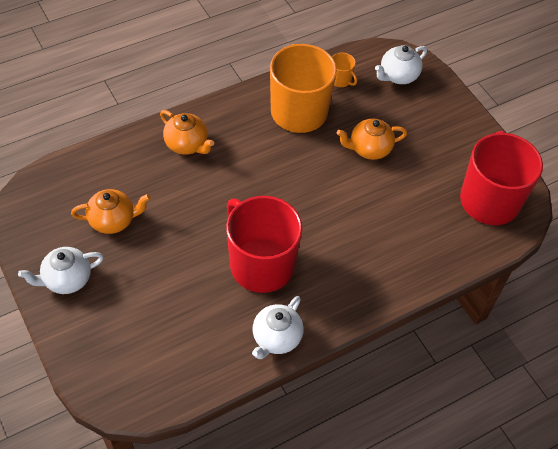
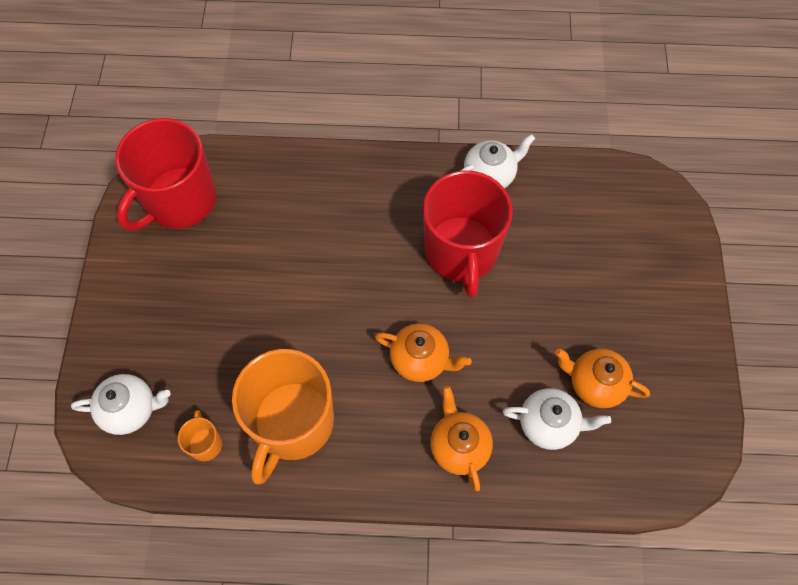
camera: 145 degrees left, 10 degrees up
(66, 279) = (673, 337): white teapot -> white teapot (549, 424)
(369, 149) = (251, 324): orange teapot -> orange teapot (420, 360)

